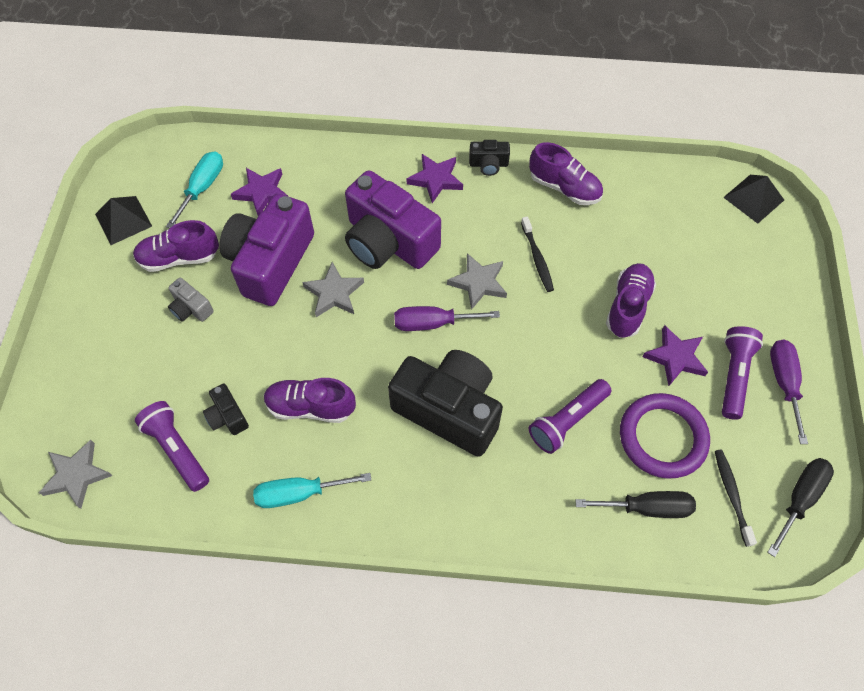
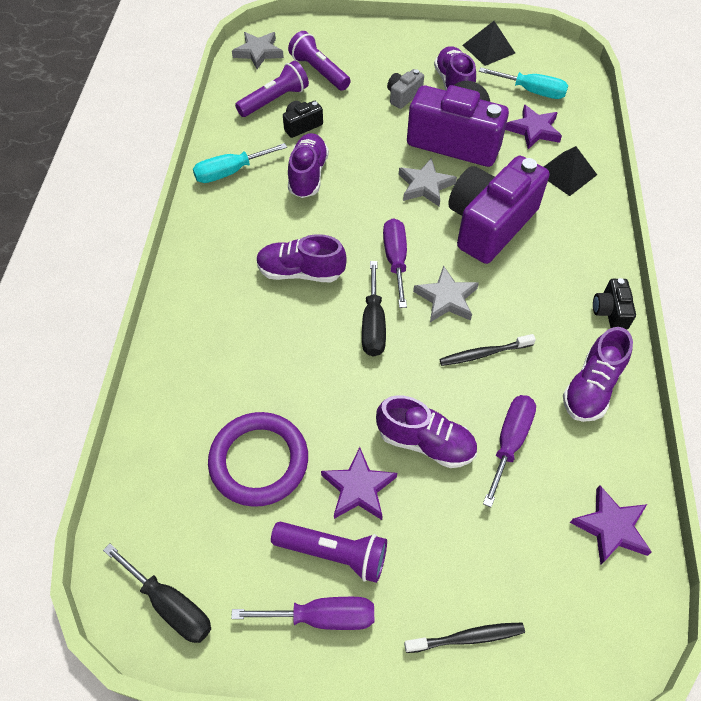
camera: 90 degrees right, 5 degrees down
(299, 493) = (230, 172): turquoise screwdriver -> turquoise screwdriver turned 105 degrees counterclockwise
(435, 179) = (577, 262): purple star -> purple star (611, 527)
(449, 410) = (300, 272): black camera -> purple shoe
(567, 421) = (284, 370): purple flashlight -> purple flashlight (319, 71)
(620, 247) = (510, 442): none -> purple screwdriver
(647, 508) = (182, 436): black screwdriver -> black screwdriver (373, 324)
(731, 495) = (185, 526): black toothbrush -> black toothbrush (467, 637)
(754, 198) = (621, 632): black pyramid -> black pyramid (566, 173)

